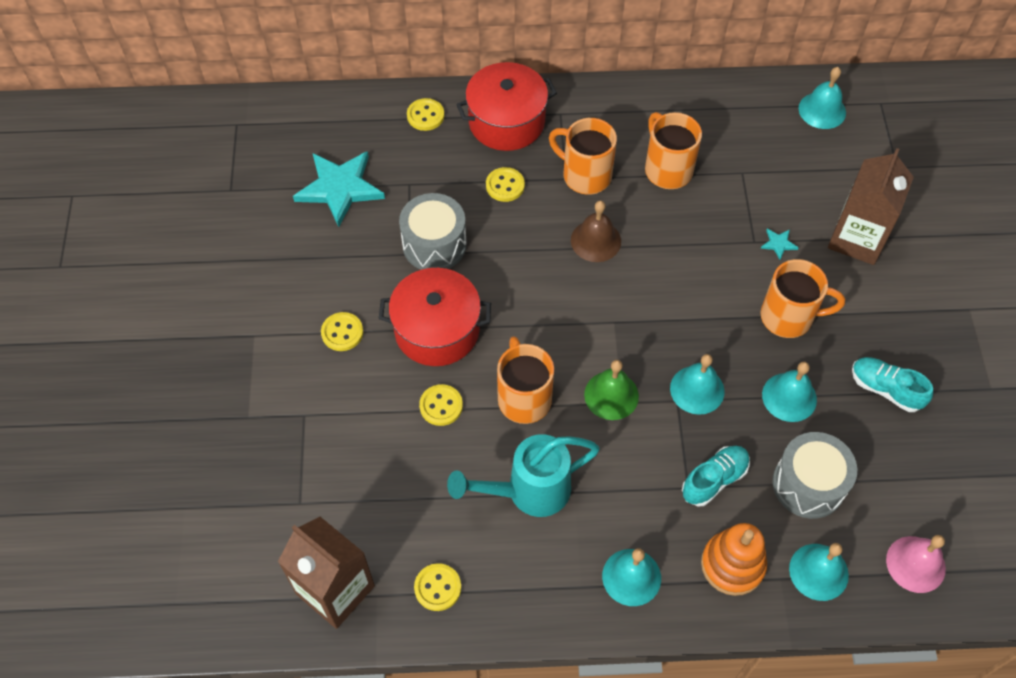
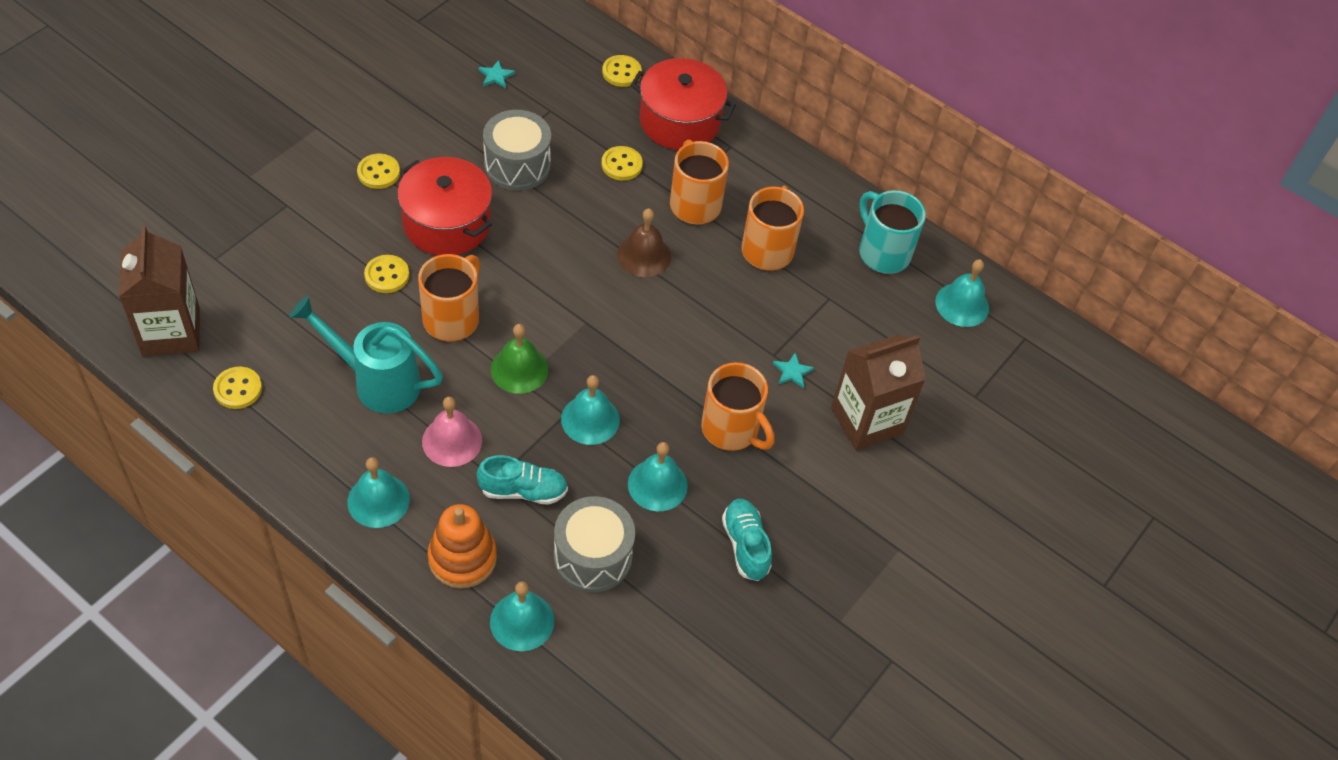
camera: 35 degrees right, 5 degrees down
(340, 188) = (496, 76): turquoise star -> turquoise star, size x0.40
(738, 113) = (883, 252): none -> turquoise mug
(915, 564) = (606, 685): pink bell -> pink bell (452, 441)

